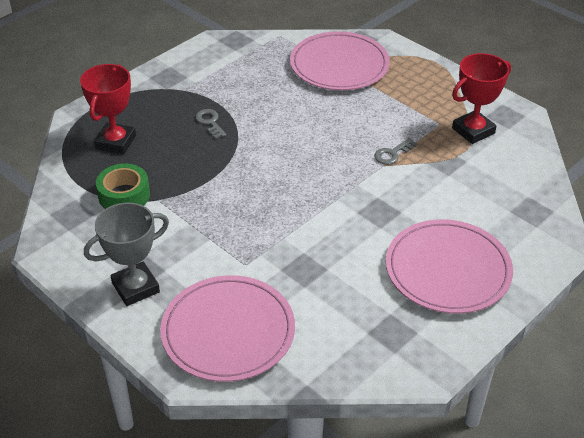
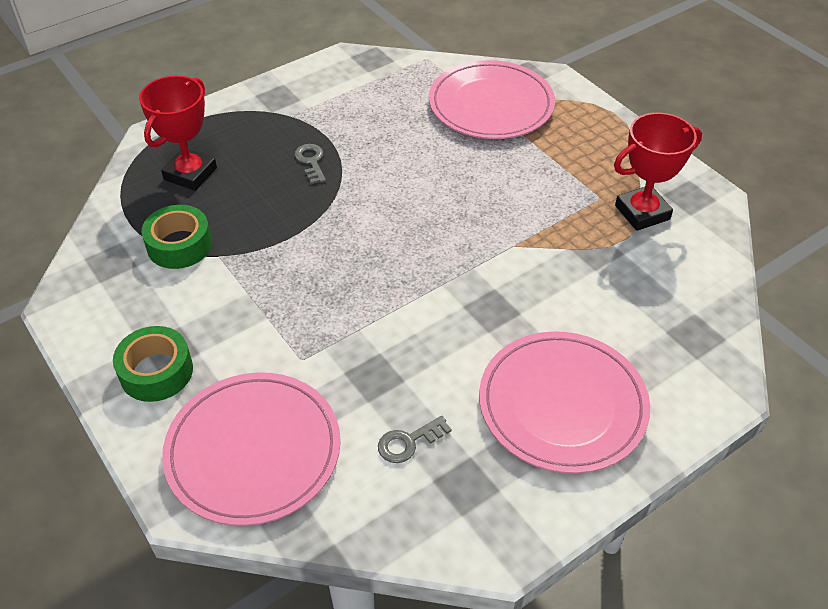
camera: 10 degrees right, 5 degrees up
(135, 287) = (156, 371): grey trophy -> green tape
(392, 154) = (529, 231): grey key -> grey key (408, 442)

